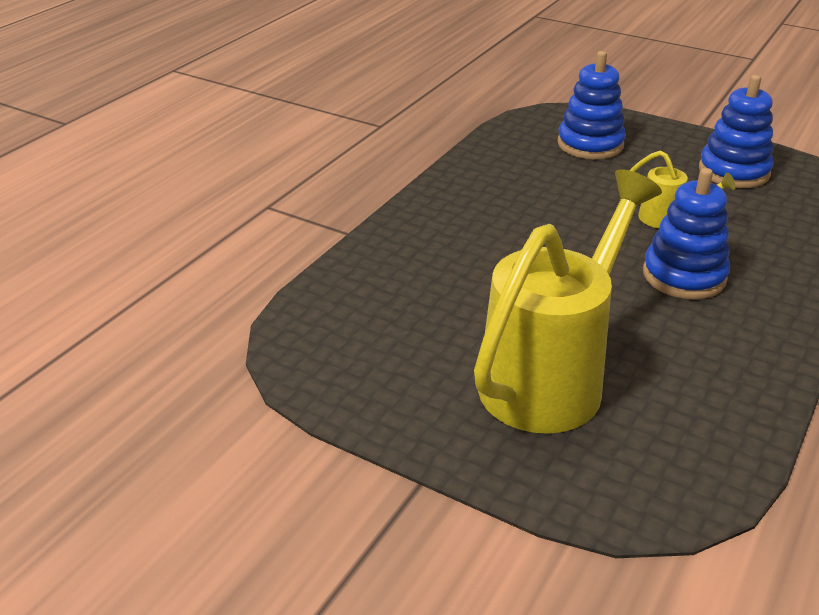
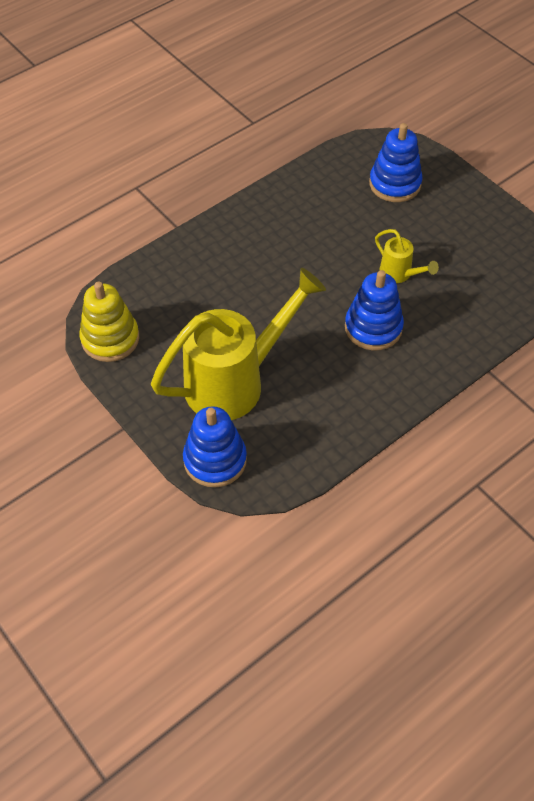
camera: 20 degrees right, 20 degrees up
(331, 371) = (110, 339): none -> yellow stacking toy
(733, 171) = (483, 241): blue stacking toy -> blue stacking toy (215, 460)

